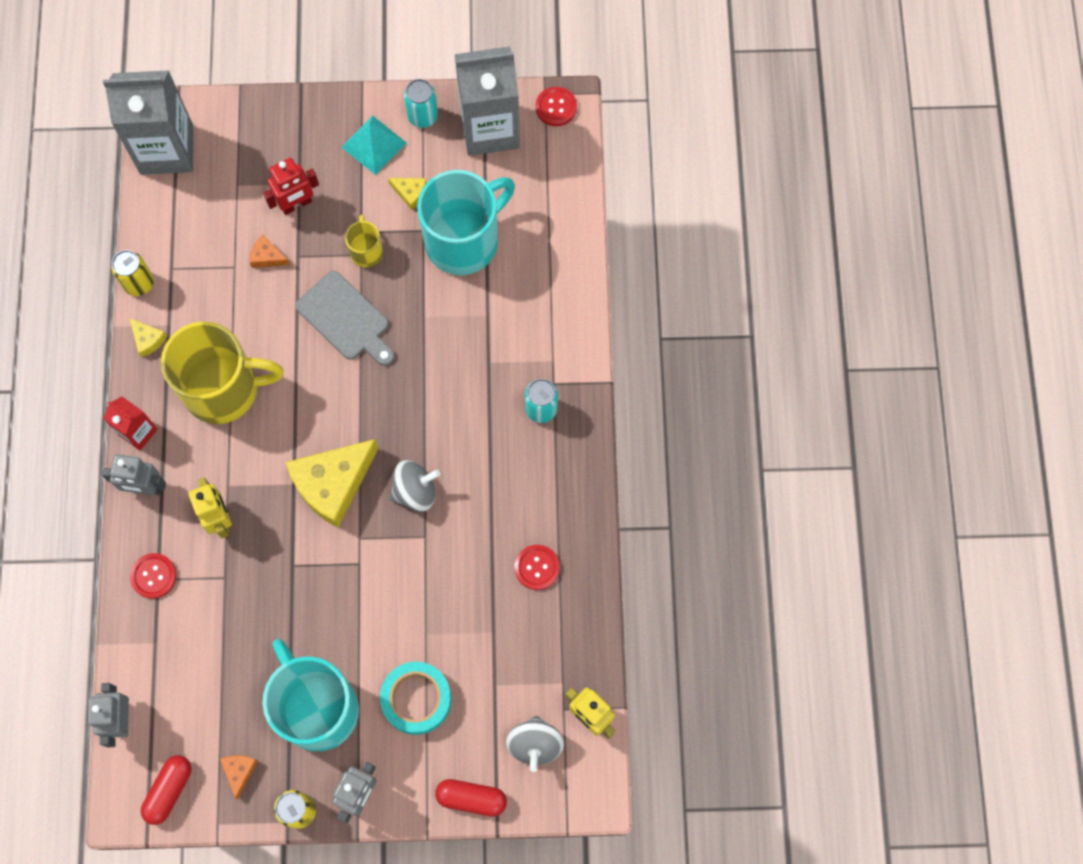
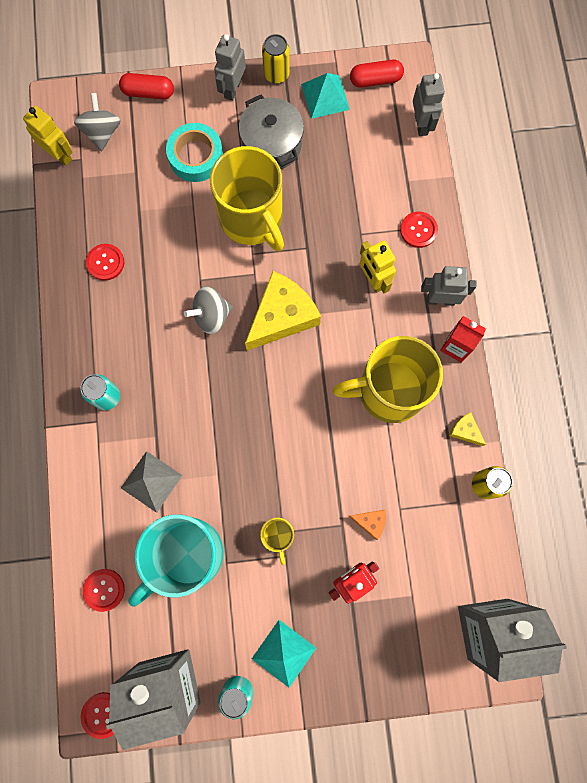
camera: 175 degrees right, 5 degrees up
(169, 790) = (375, 80): red capsule -> red capsule turned 60 degrees clockwise
(239, 771) = (325, 96): orange cheese -> turquoise pyramid
(318, 708) = (272, 144): turquoise mug -> grey pot
(346, 319) = (289, 466): grey cutting board -> none
(354, 608) = (252, 219): none -> yellow mug
(410, 193) = (242, 602): yellow cheese -> none
(496, 316) = (151, 481): none -> grey pyramid
(551, 215) = (104, 589): none -> red button

